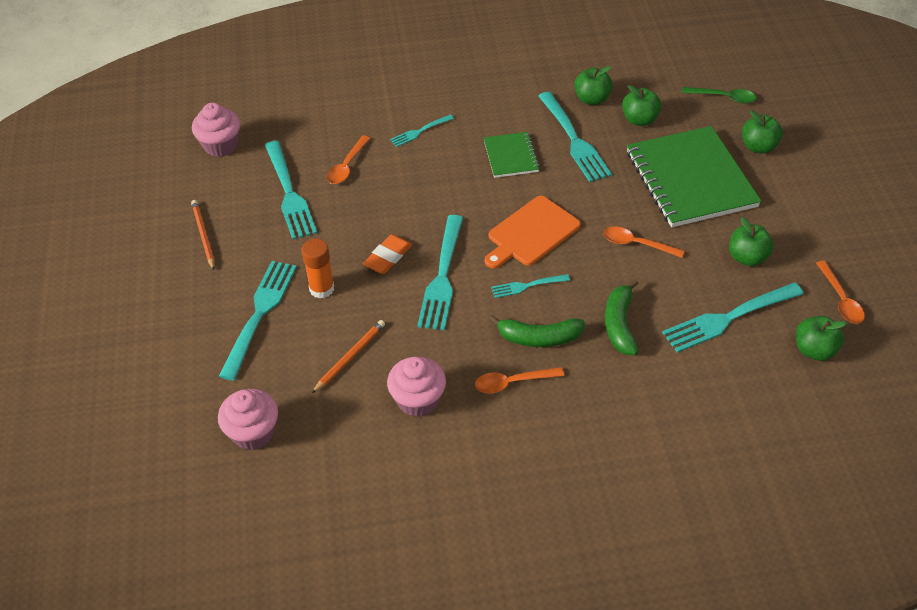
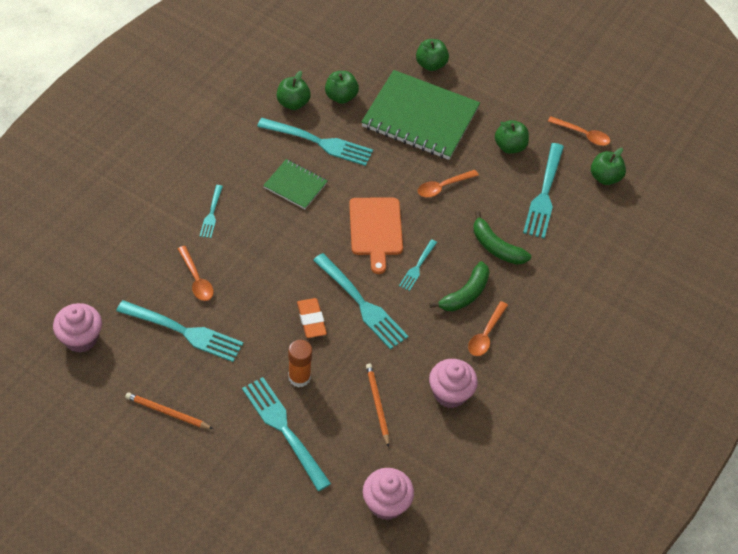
camera: 55 degrees left, 5 degrees up
(724, 97) = (371, 42): green spoon -> none

